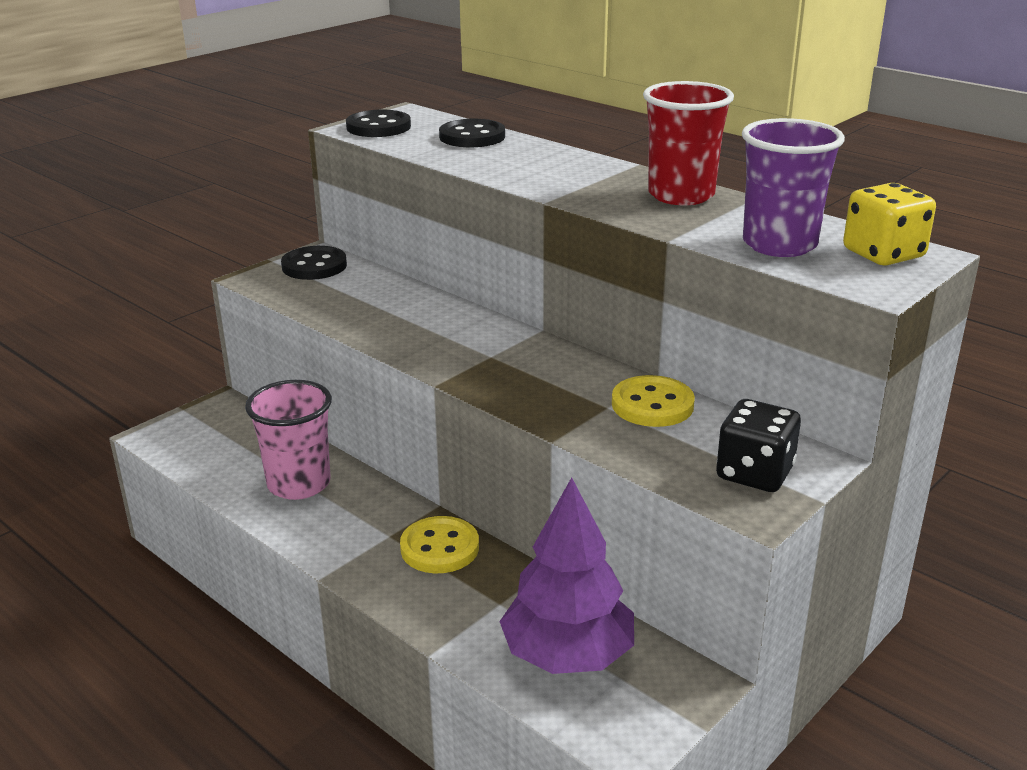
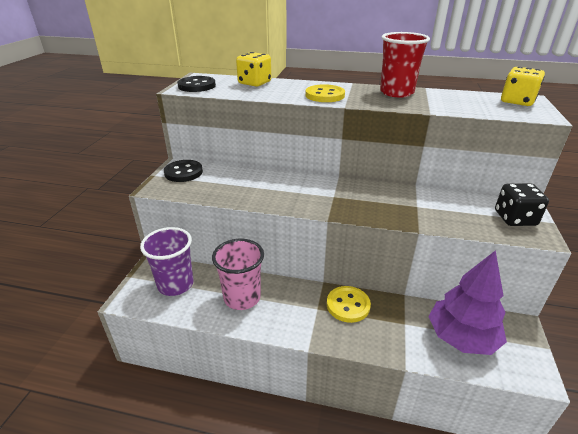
camera: 30 degrees left, 5 degrees up
(472, 137) = (254, 83): black button -> yellow dice
(652, 405) = (433, 199): yellow button -> yellow button (325, 95)
(779, 244) = (475, 106): purple cup -> purple cup (175, 284)

